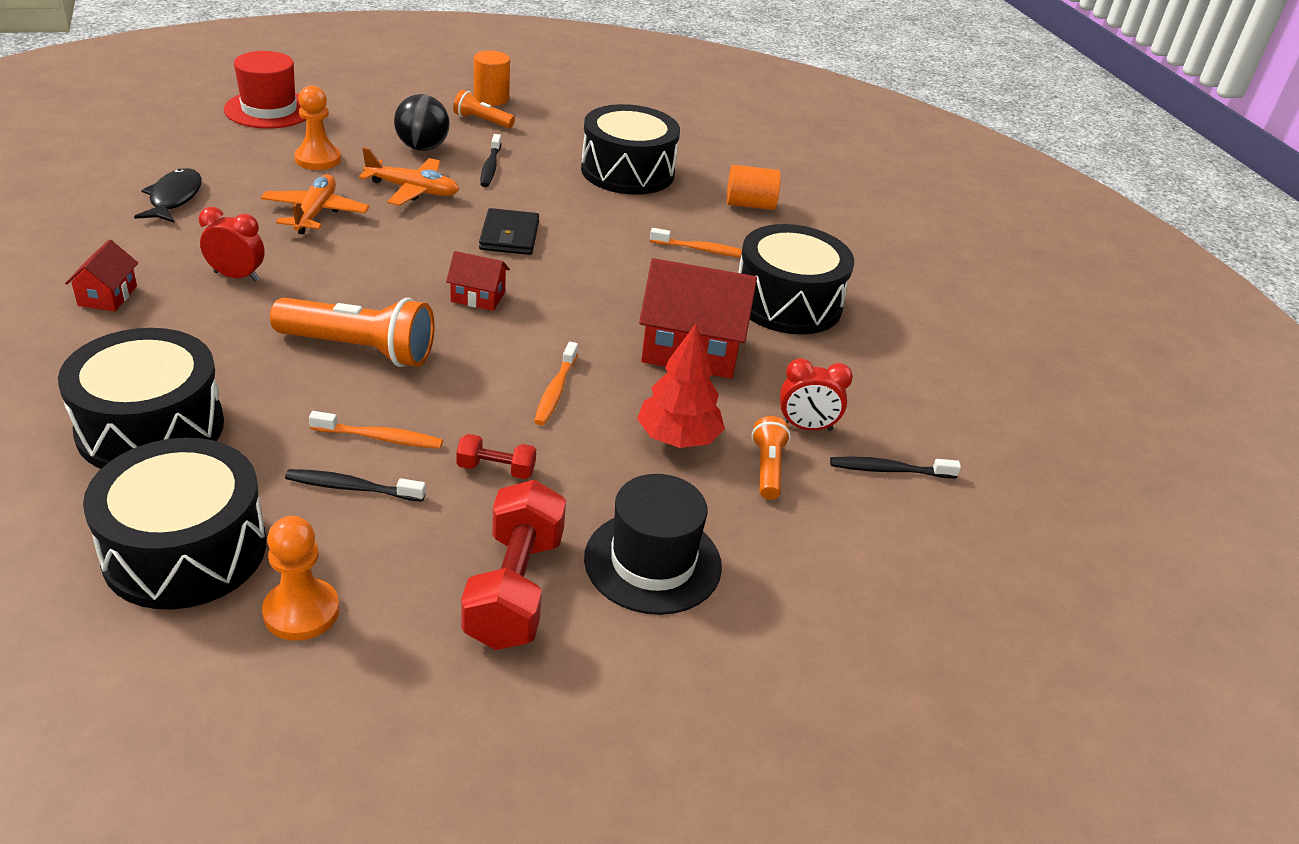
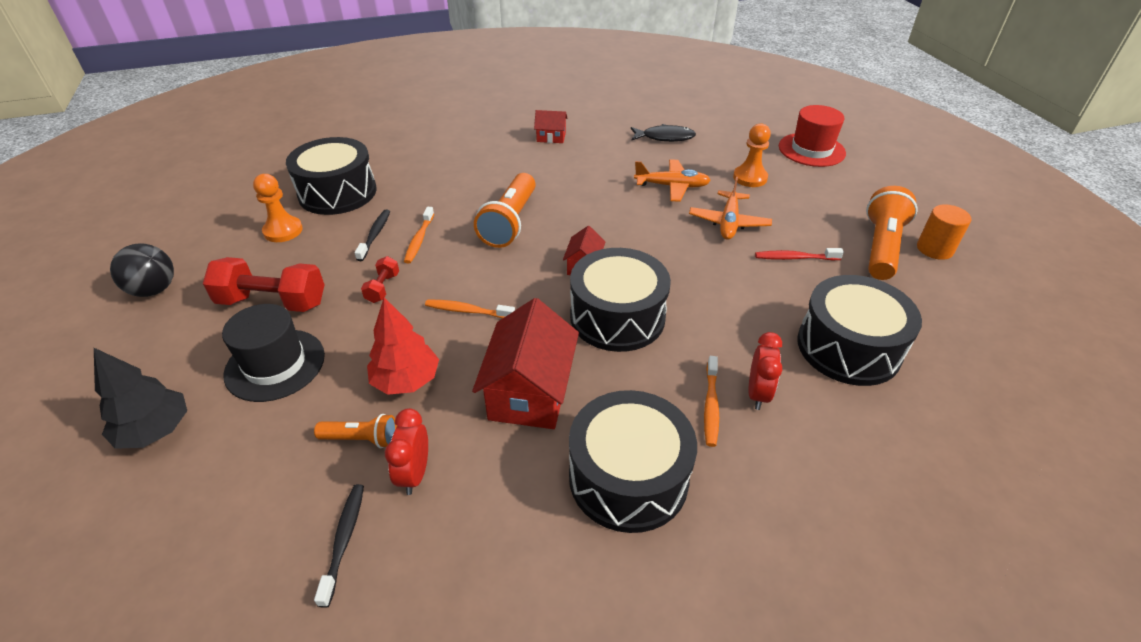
camera: 95 degrees right, 5 degrees up
(150, 428) = (433, 168): black drum -> black drum (617, 317)
(236, 276) = (582, 170): red clock -> red clock (757, 394)
(422, 147) = (804, 220): black ball -> black ball (154, 290)
(481, 121) = (881, 247): orange flashlight -> orange flashlight, size x1.87
(490, 167) = (795, 258): black toothbrush -> red toothbrush
(509, 236) = (680, 276): black wallet -> none
(750, 205) = (837, 455): orange cylinder -> none
(779, 664) = (155, 431): none -> black tree

